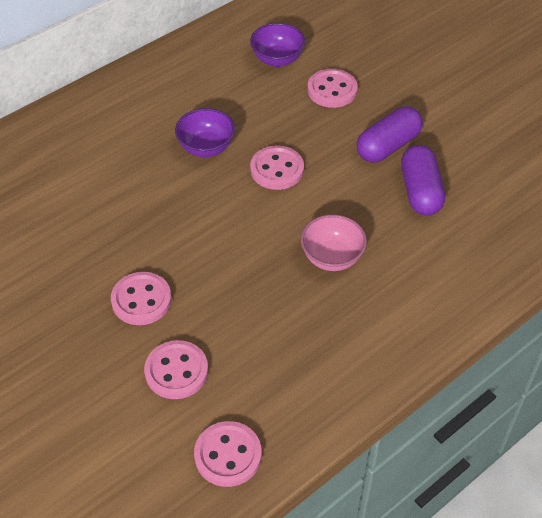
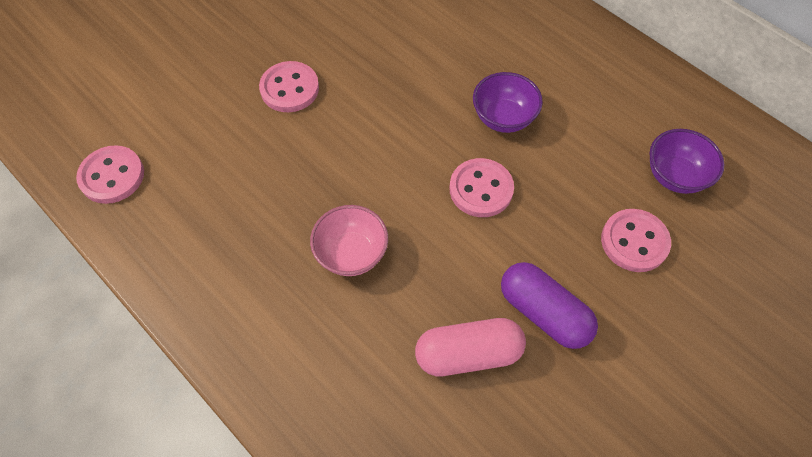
camera: 85 degrees right, 10 degrees up
(176, 371) = (206, 126): pink button -> none
(420, 191) = (468, 354): purple capsule -> pink capsule

